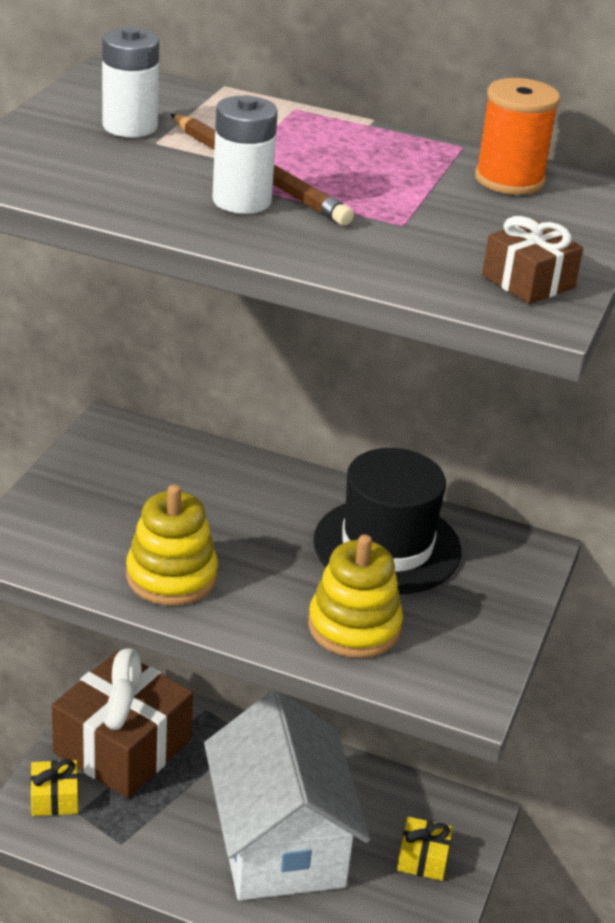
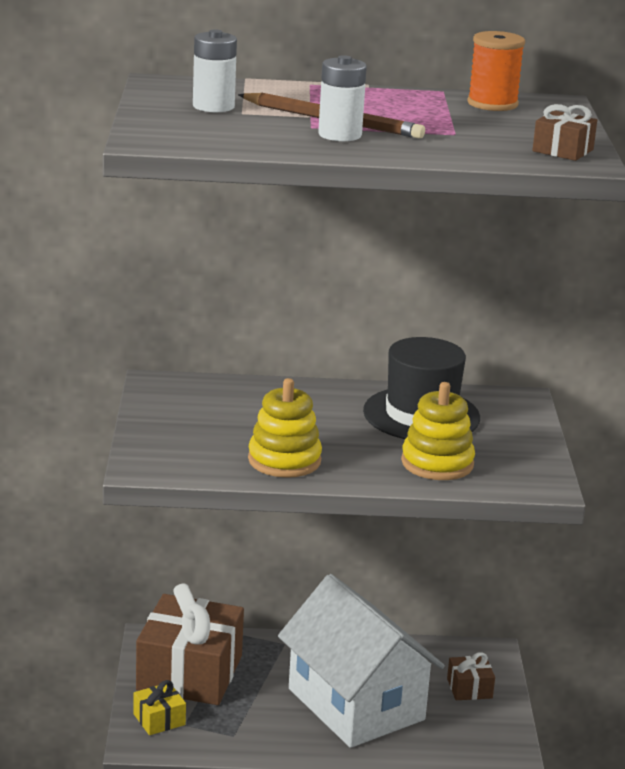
camera: 20 degrees left, 10 degrees down
(423, 858) = (469, 688): yellow gift -> brown gift

